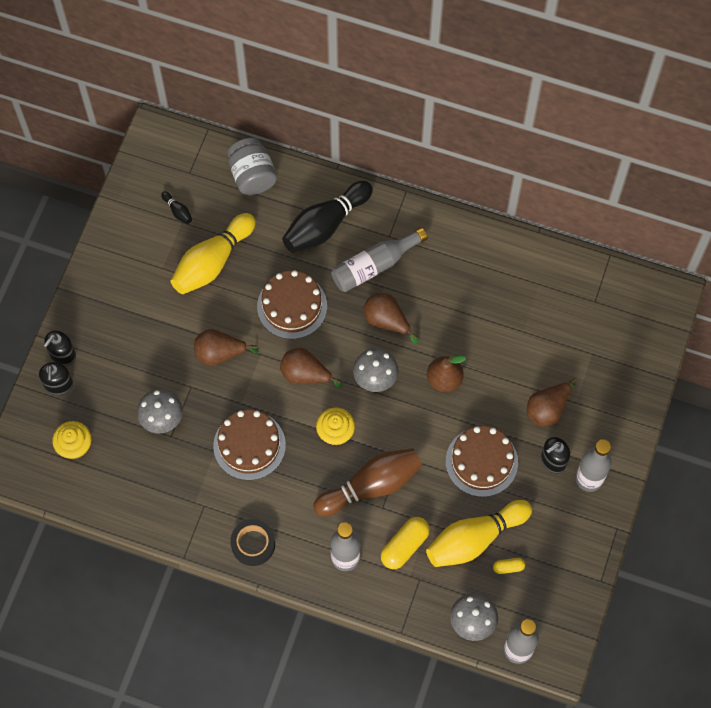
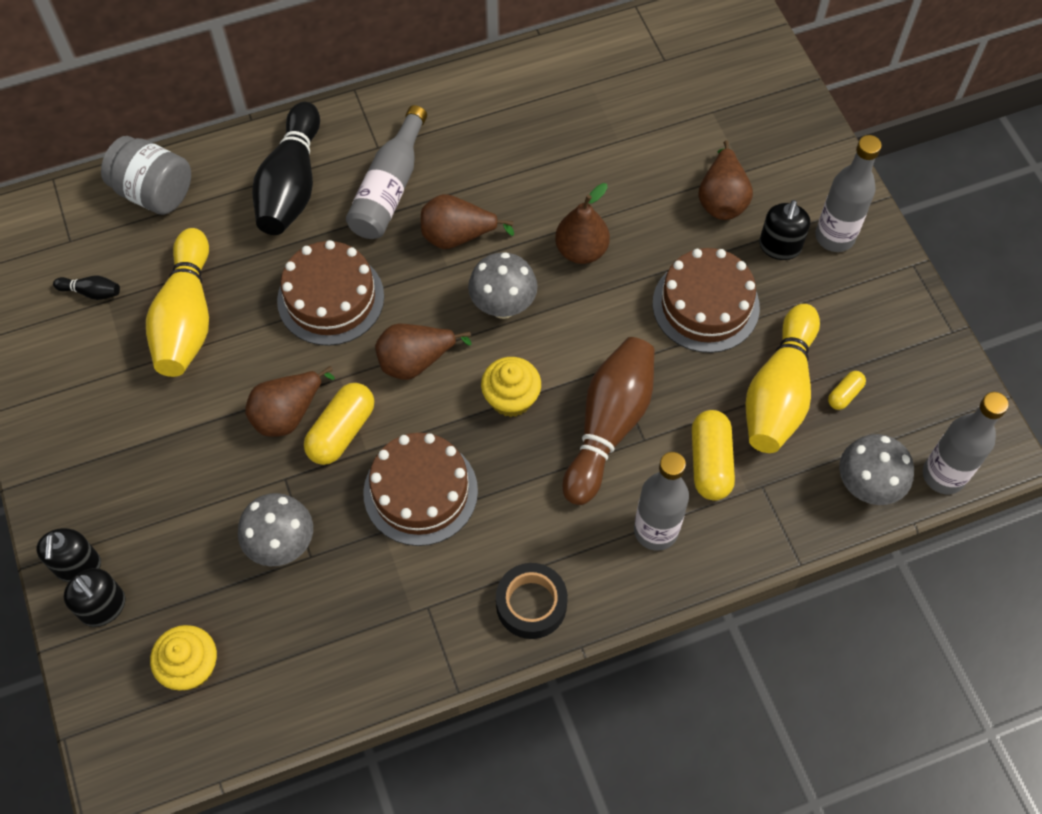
camera: 40 degrees left, 5 degrees down
(237, 383) = (341, 431): none -> yellow capsule

